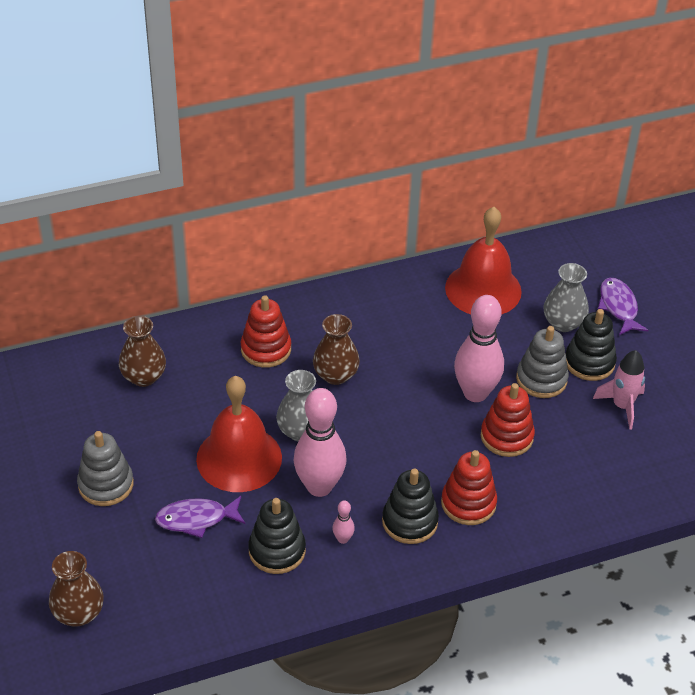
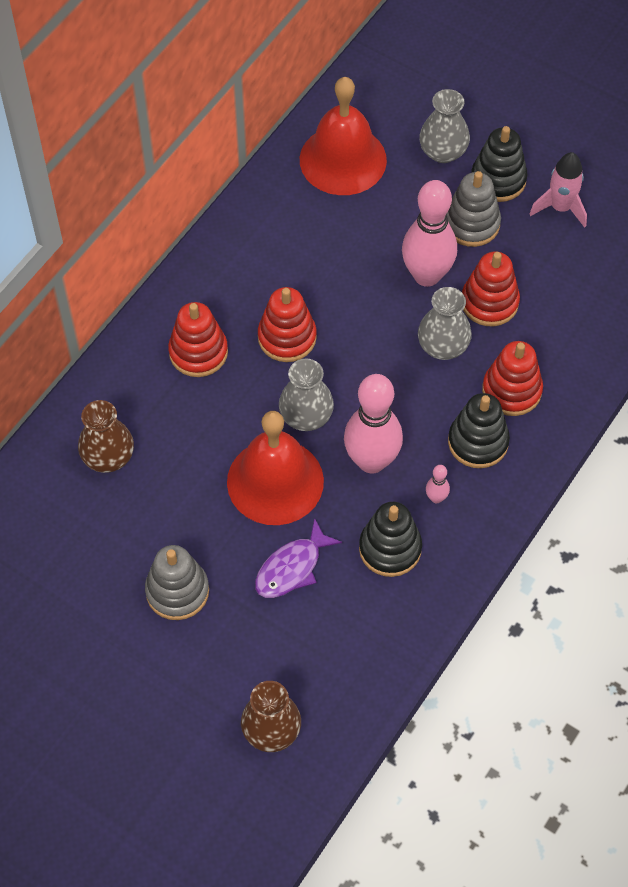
camera: 35 degrees left, 15 degrees up
(335, 375) = (287, 337): brown vase -> red stacking toy
(443, 445) = (443, 346): none -> grey vase
(618, 307) = (477, 104): purple fish -> none

